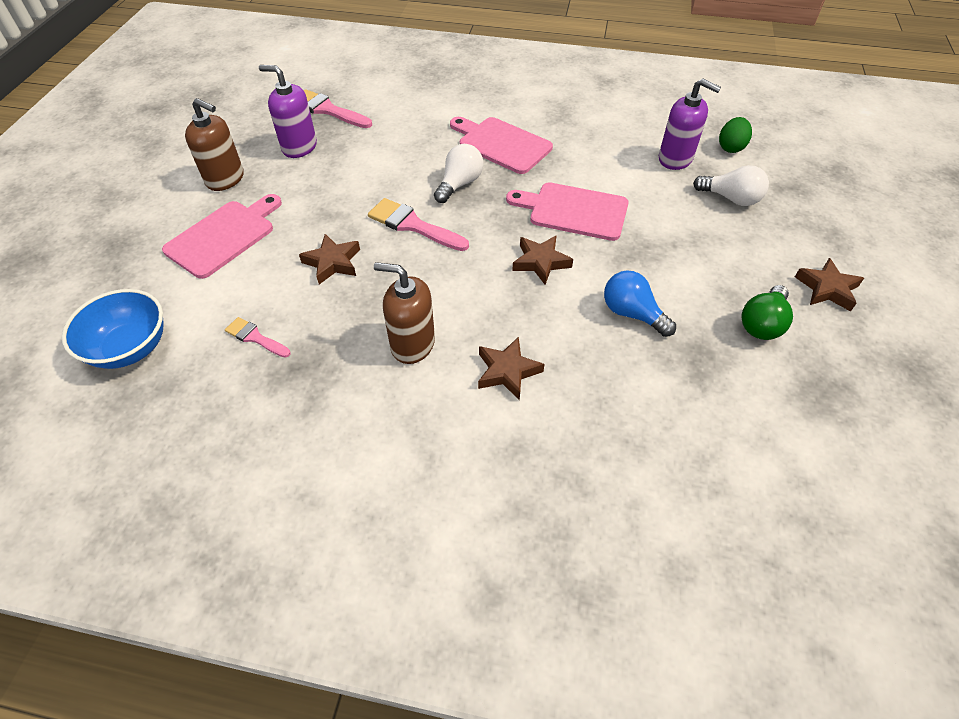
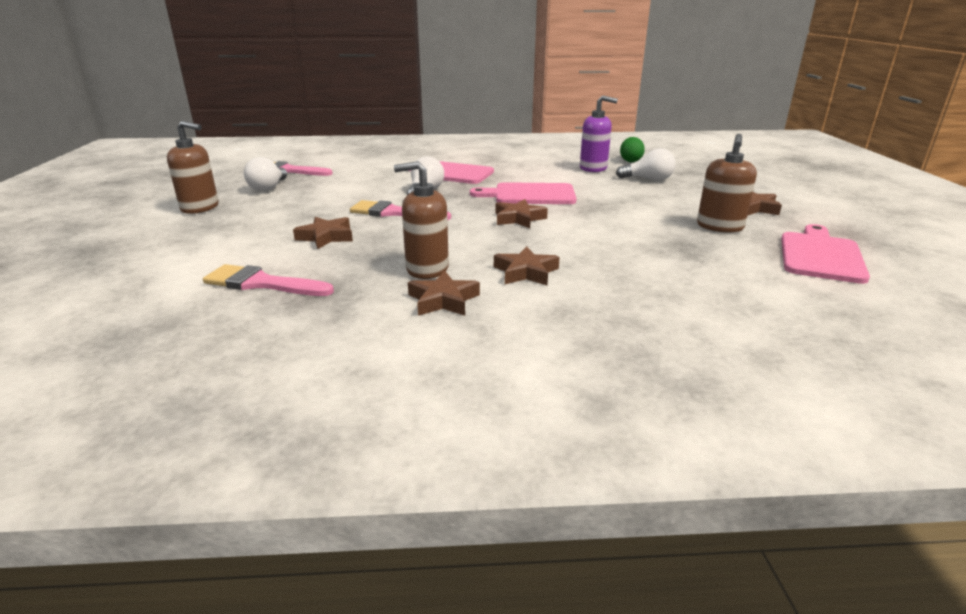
camera: 15 degrees left, 25 degrees down
(130, 348) = (118, 305): blue bowl -> none
(224, 236) = (208, 235): pink cutting board -> pink cutting board (821, 255)
(255, 337) = (262, 283): pink brush -> pink brush, size x1.69
(299, 147) = (268, 188): purple soap dispenser -> white light bulb
(410, 403) = (443, 300): none -> brown star
(632, 314) = (613, 233): blue light bulb -> none
(762, 324) = (719, 227): green light bulb -> brown soap dispenser

